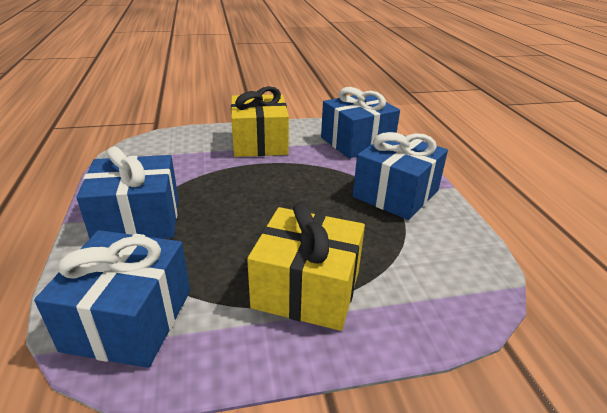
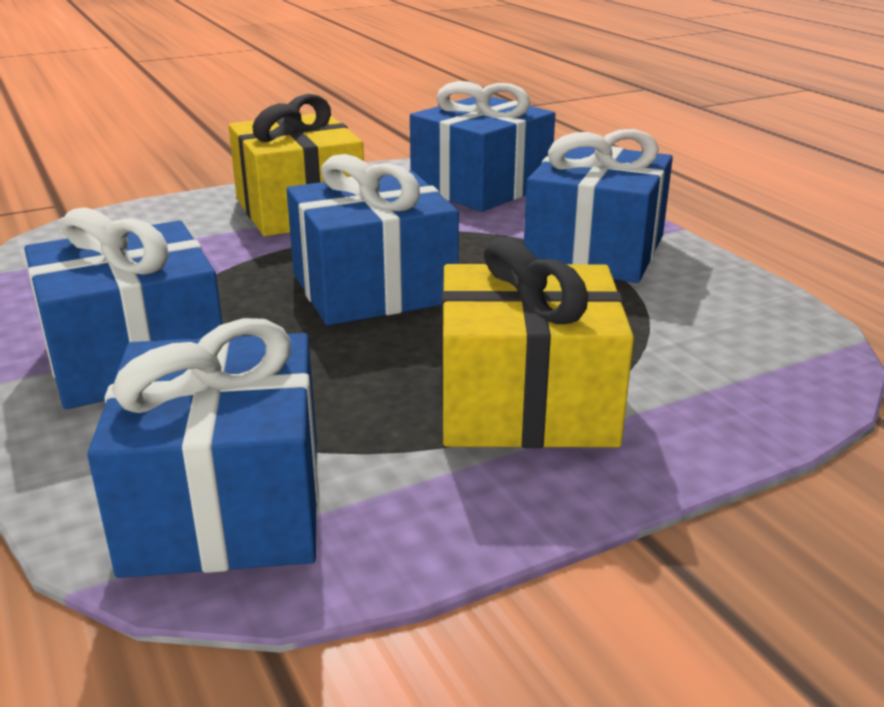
camera: 15 degrees left, 5 degrees down
(269, 198) = (373, 288): none -> blue gift

